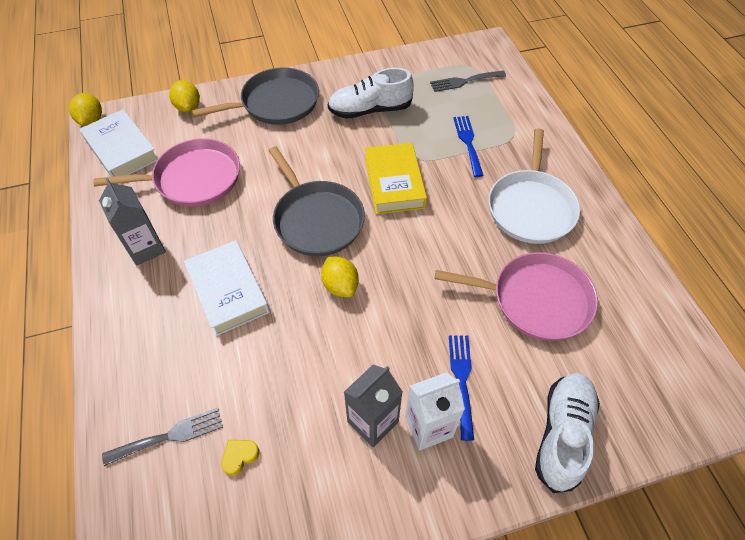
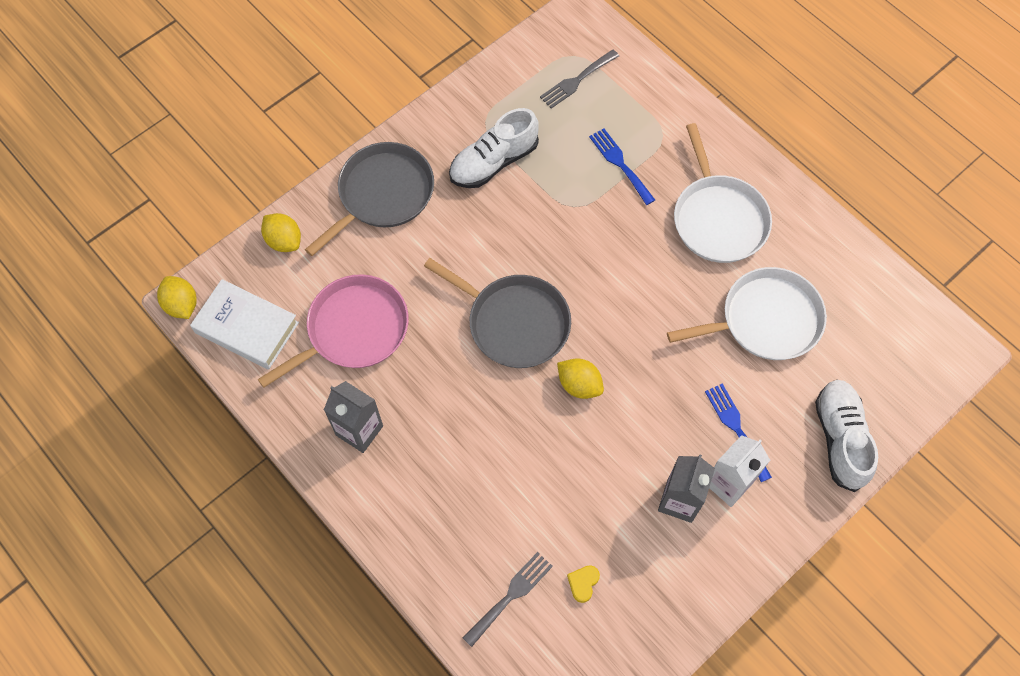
camera: 25 degrees left, 10 degrees up
(228, 291) = (474, 438): white book -> none
(394, 183) = (569, 246): yellow book -> none
(535, 299) = (765, 320): pink pan -> white pan

